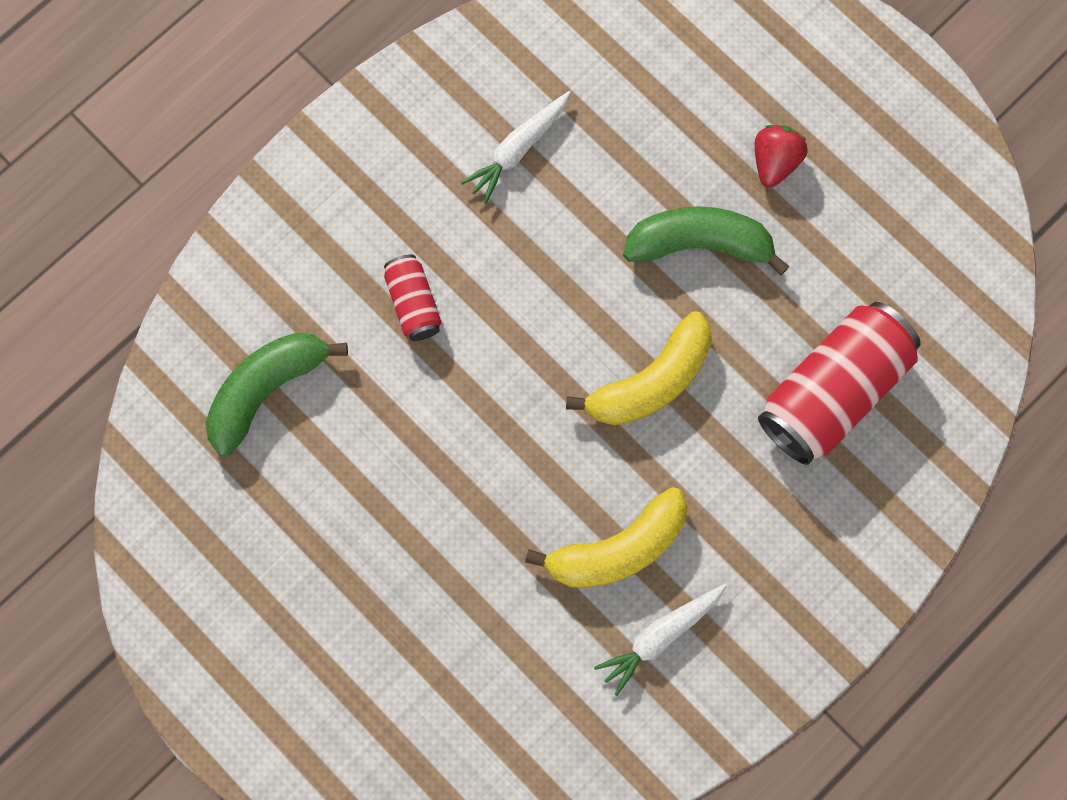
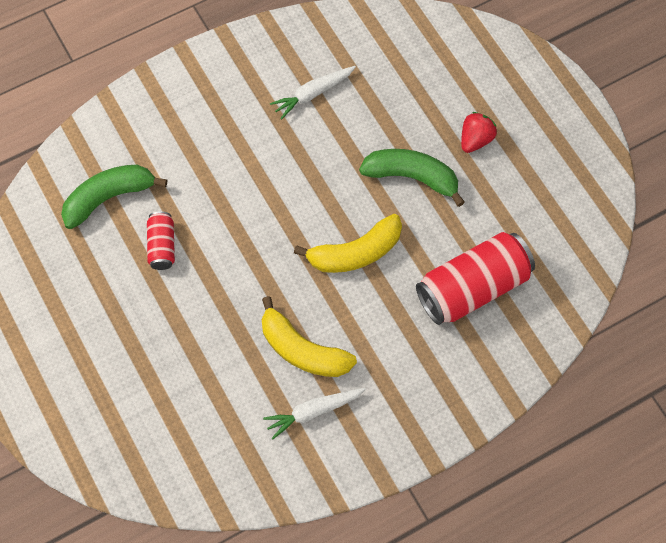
camera: 15 degrees right, 10 degrees down
(413, 303) = (218, 169): red can -> red can (162, 246)
(618, 549) = (302, 350): yellow banana -> yellow banana turned 45 degrees clockwise

